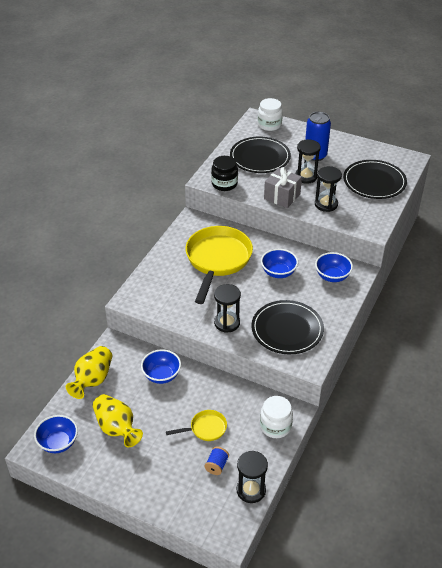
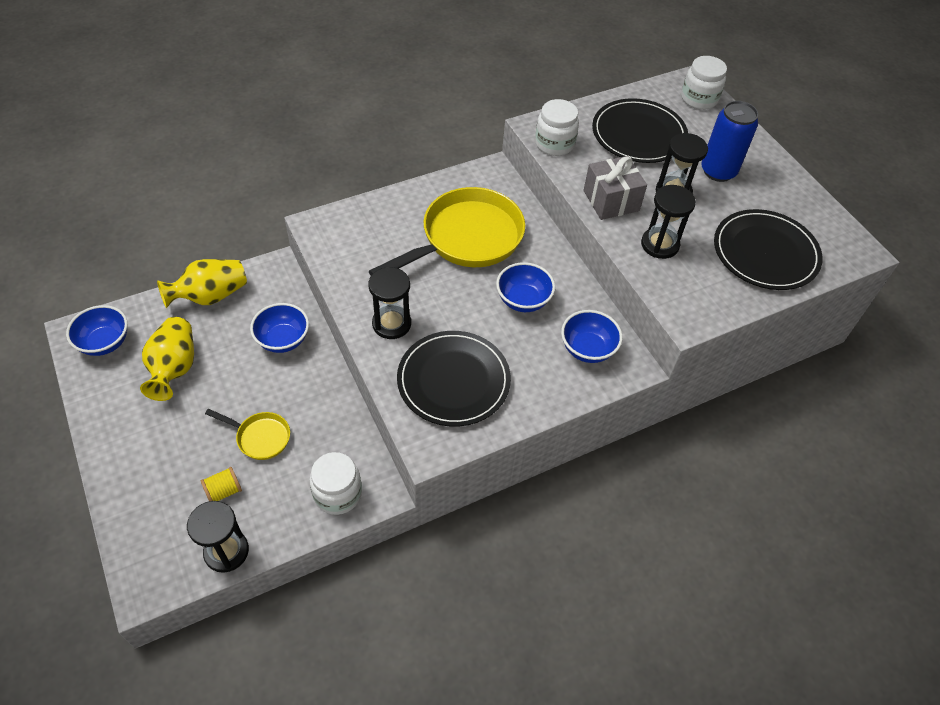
camera: 35 degrees right, 10 degrees up
(216, 465) = (224, 491): blue spool -> yellow spool
(224, 184) = (554, 144): black jar -> white jar

